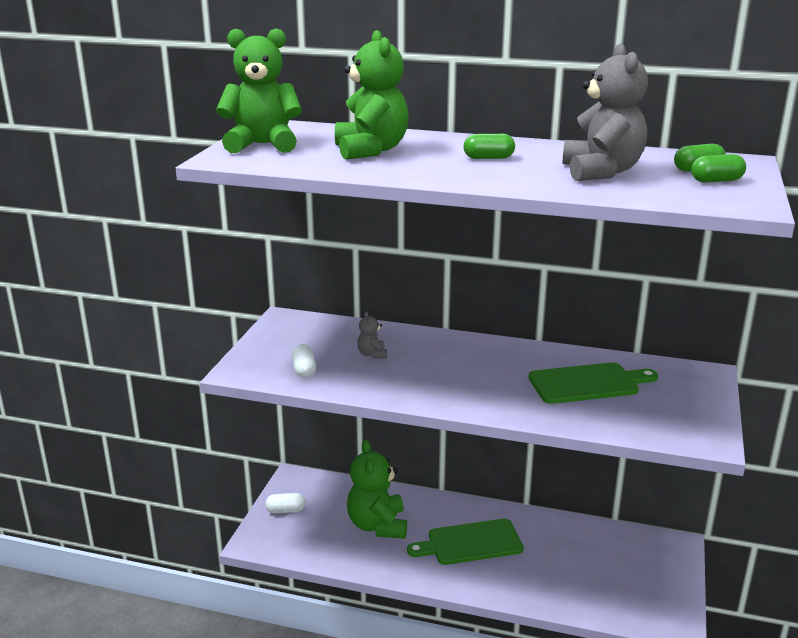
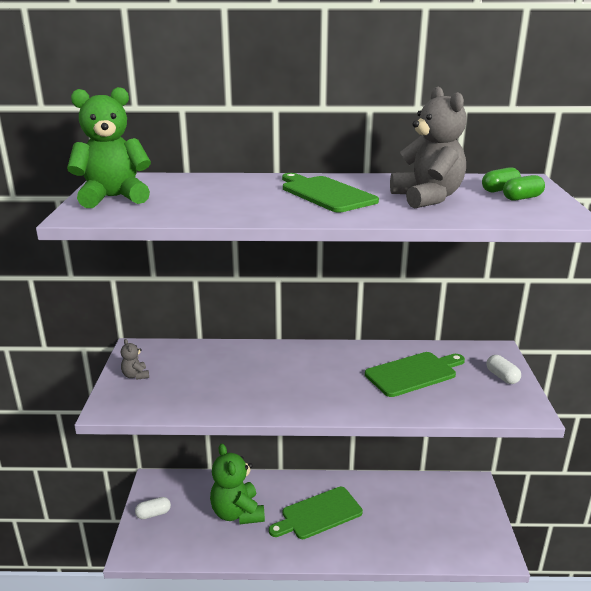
camera: 15 degrees left, 0 degrees up
(304, 370) = (170, 397): white capsule -> white capsule (502, 377)
(371, 150) = (218, 195): green teddy bear -> none
(372, 354) = (226, 372): grey teddy bear -> grey teddy bear (135, 375)
(488, 158) = (325, 193): green capsule -> green cutting board

